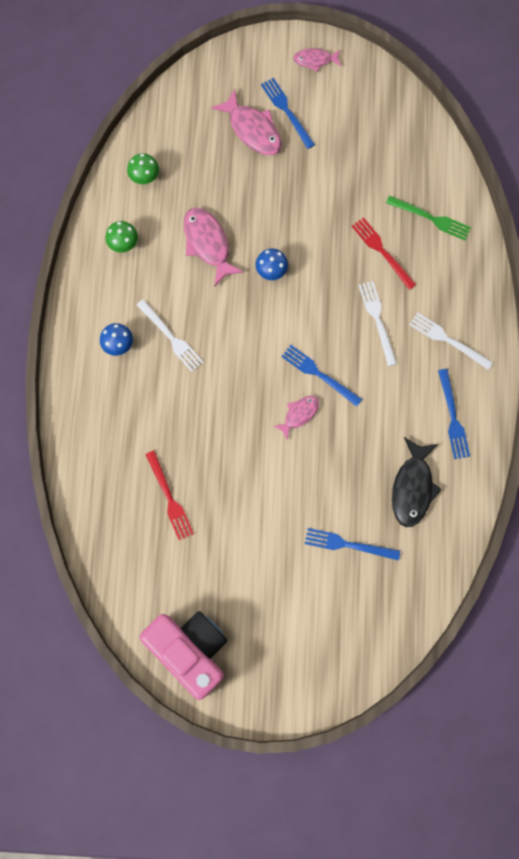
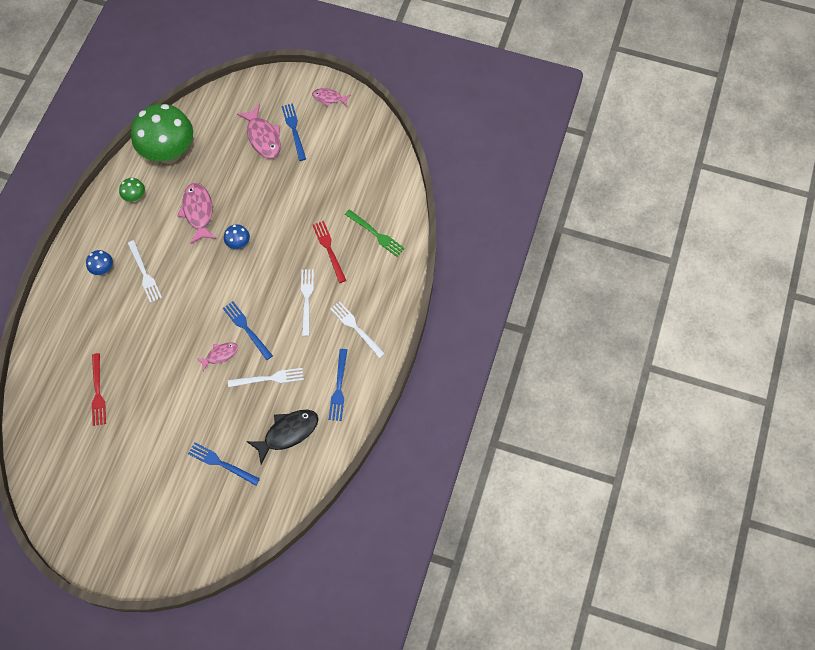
camera: 15 degrees right, 10 degrees down
(145, 178) = (169, 153): green mushroom -> green mushroom, size x2.42
(190, 650) = (69, 511): pink camera -> none
(367, 428) = (269, 378): none -> white fork
(412, 487) = (288, 433): black fish -> black fish turned 150 degrees counterclockwise

